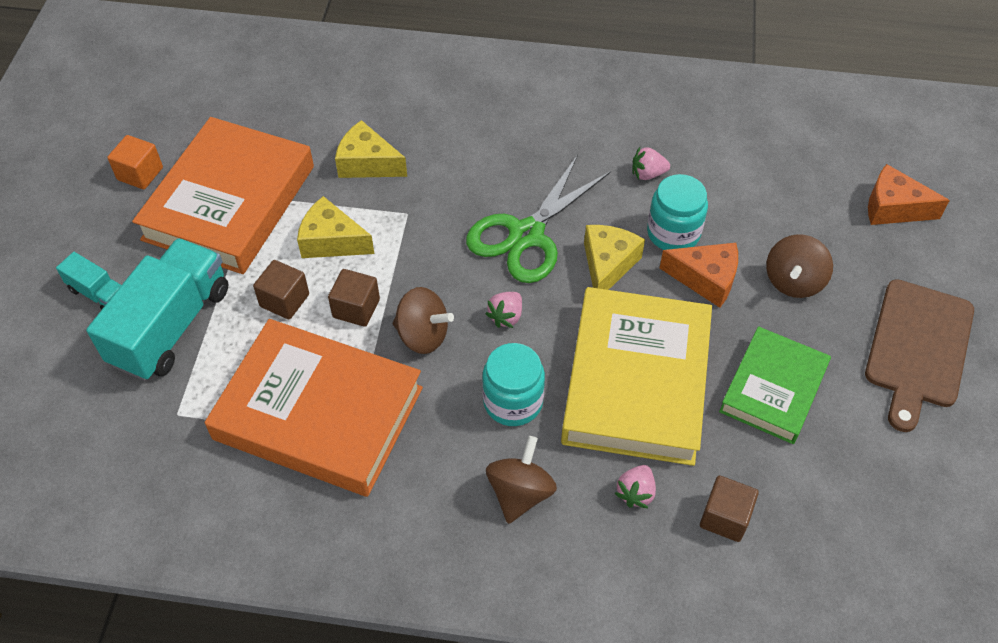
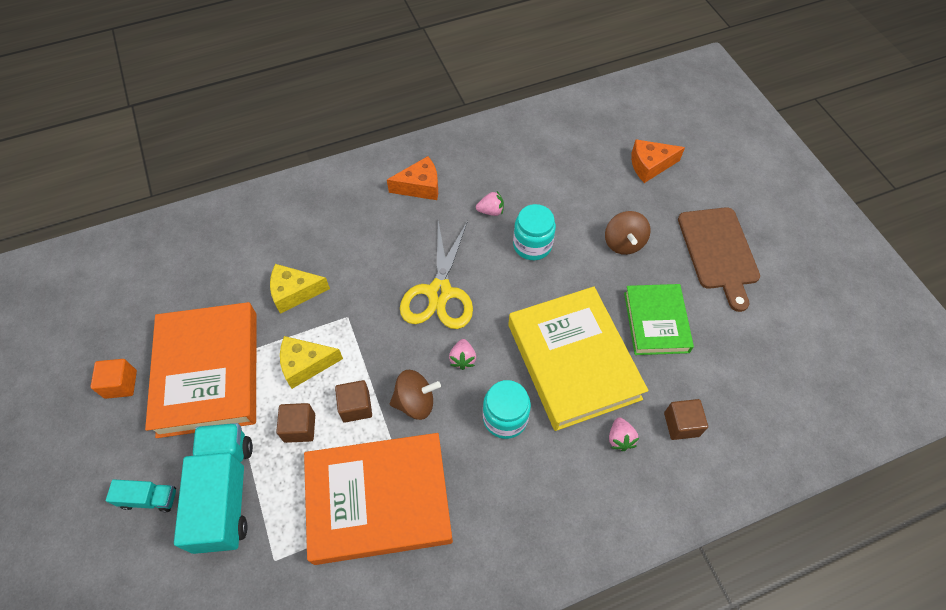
camera: 30 degrees left, 5 degrees up
(520, 493) = (550, 480): brown spinning top -> none
(526, 235) = (439, 293): green scissors -> yellow scissors
(608, 265) = (505, 288): yellow cheese -> none
(647, 174) = (491, 211): pink strawberry -> pink strawberry turned 150 degrees counterclockwise
(705, 279) = (571, 267): orange cheese -> orange cheese (420, 187)

